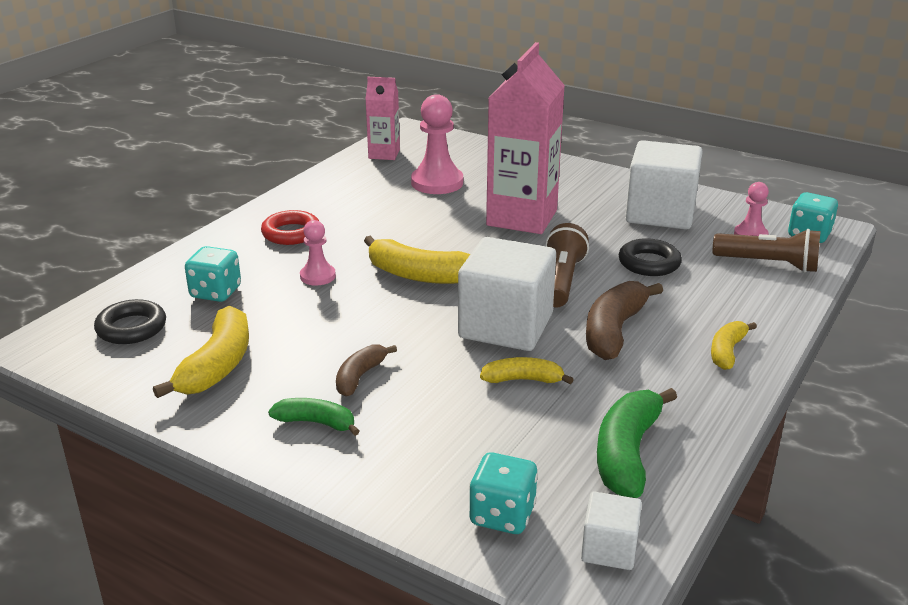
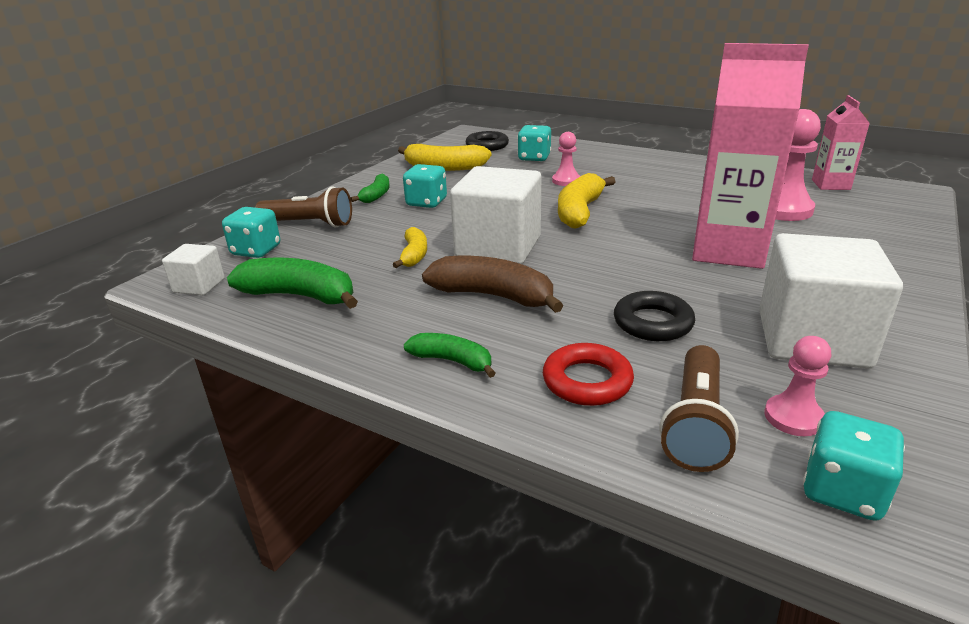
camera: 90 degrees right, 0 degrees up
(291, 233) = (633, 168): red ring -> red ring (587, 381)
(360, 376) = (426, 203): brown banana -> turquoise dice
(561, 280) = (590, 271): brown flashlight -> brown flashlight (309, 224)
(727, 351) = (452, 361): yellow banana -> green banana

